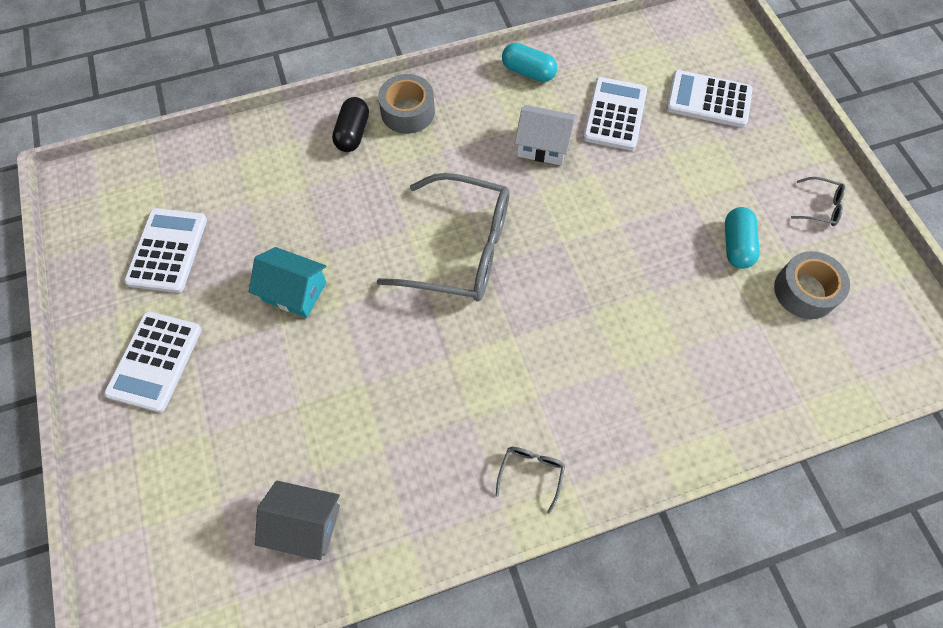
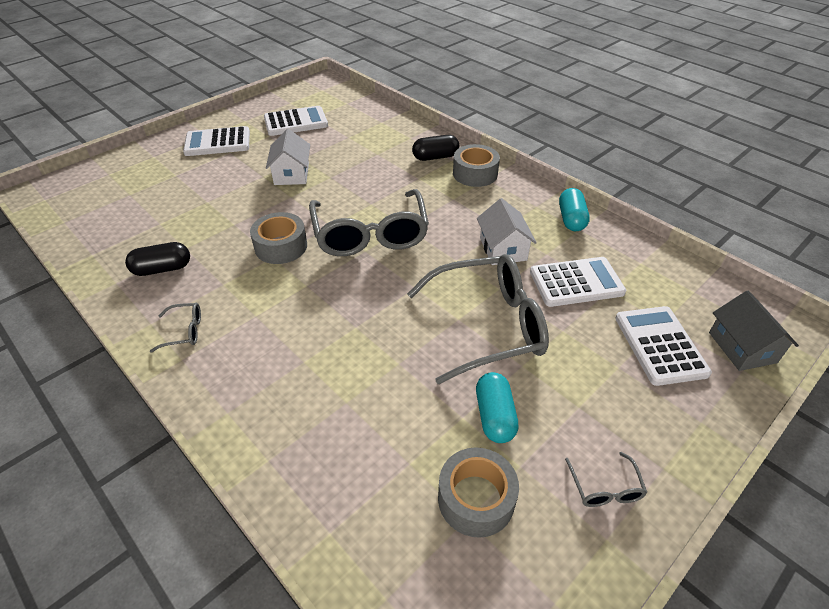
camera: 65 degrees right, 20 degrees down
(294, 291) = (291, 174): turquoise house -> white house
(305, 523) = (120, 231): grey house -> grey house (742, 347)
(411, 481) = (162, 269): none -> black capsule
(435, 342) = (281, 246): none -> grey tape
(637, 205) = (487, 325): none -> grey glasses
(736, 245) = (494, 416): turquoise capsule -> turquoise capsule turned 75 degrees counterclockwise

